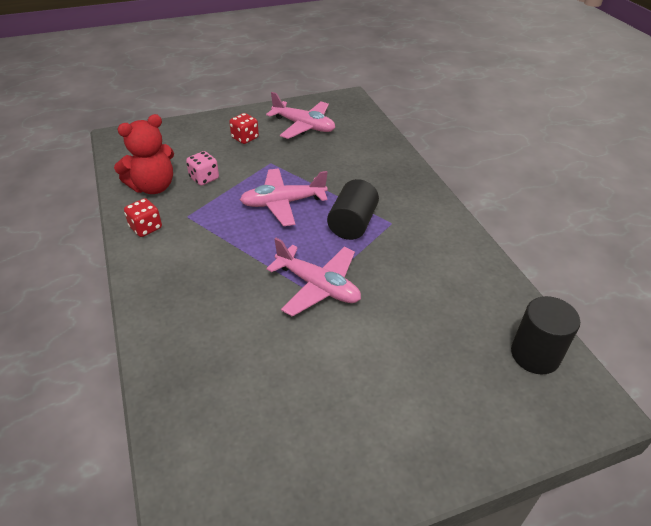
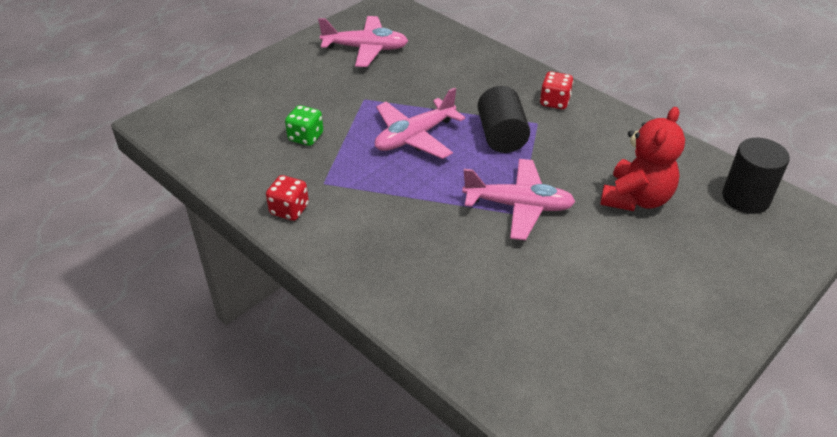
camera: 25 degrees left, 0 degrees up
(153, 187) = (255, 164): red teddy bear -> red teddy bear (636, 198)
(204, 178) = (306, 137): pink dice -> green dice
(245, 138) = (312, 80): red dice -> red dice (554, 102)

